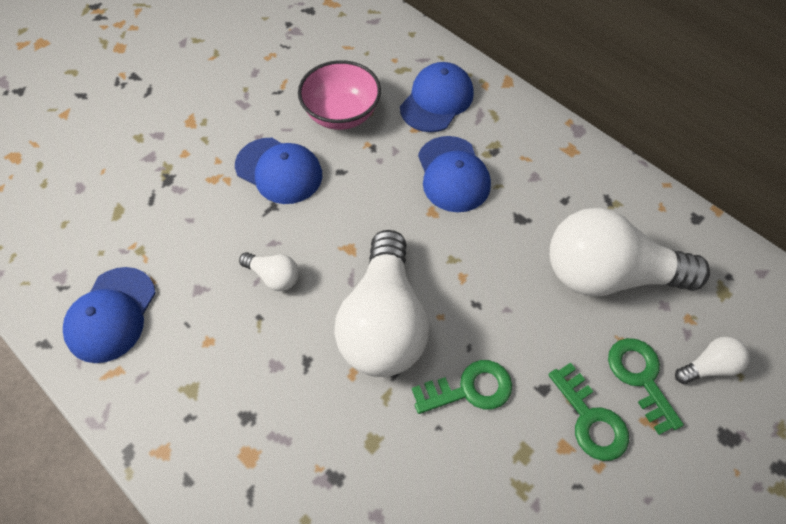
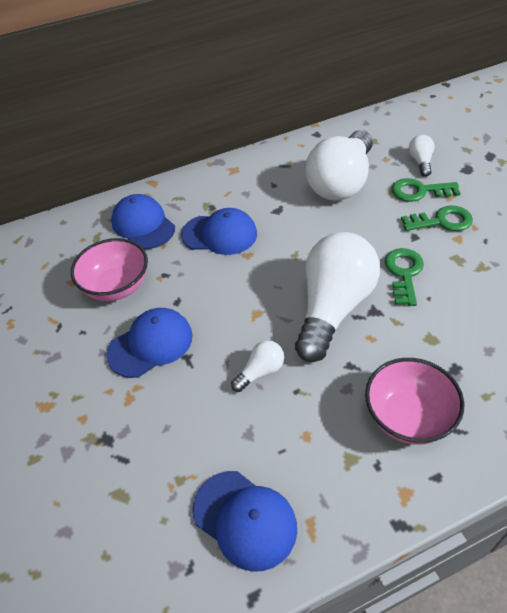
camera: 65 degrees left, 10 degrees down
(254, 436) = (408, 417): none -> pink bowl
(383, 322) = (333, 308): white light bulb -> white light bulb turned 90 degrees counterclockwise

